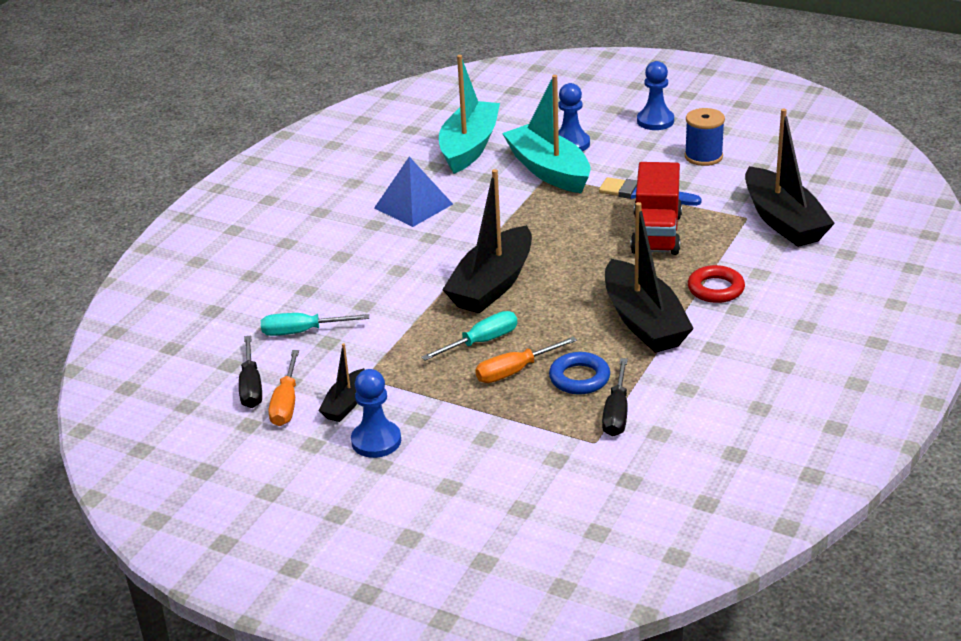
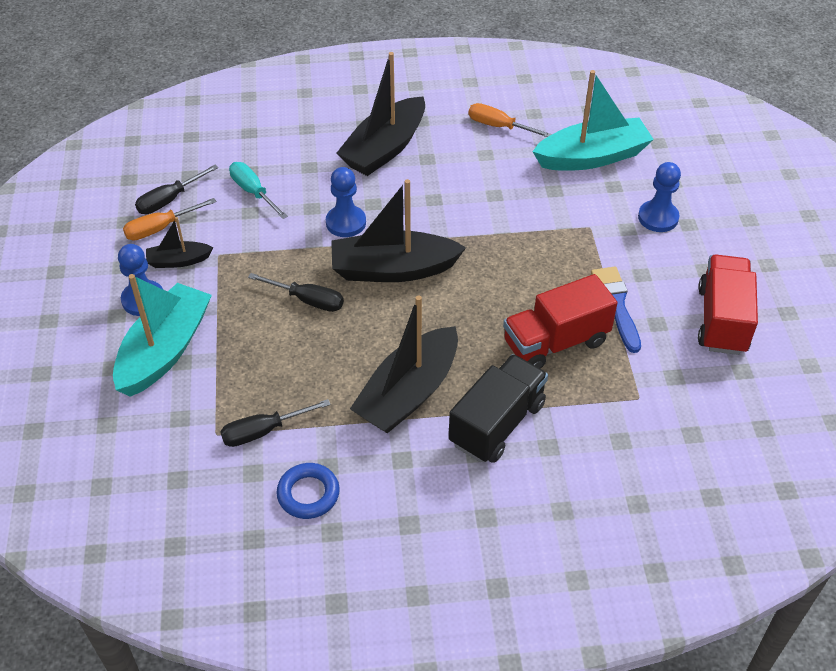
camera: 55 degrees right, 15 degrees up
(413, 206) = (472, 167): blue pyramid -> none
(481, 342) = (308, 300): turquoise screwdriver -> black screwdriver
(515, 371) = (281, 339): orange screwdriver -> orange screwdriver (499, 126)
(549, 170) = (599, 223): turquoise boat -> turquoise boat (165, 350)
(579, 378) = (297, 385): blue ring -> blue ring (308, 494)
(655, 121) = (754, 257): blue pawn -> blue pawn (346, 223)
(703, 156) = (722, 320): blue spool -> red truck
(715, 289) = (497, 423): red ring -> black truck
(783, 221) = (656, 429): black boat -> black boat (384, 148)

